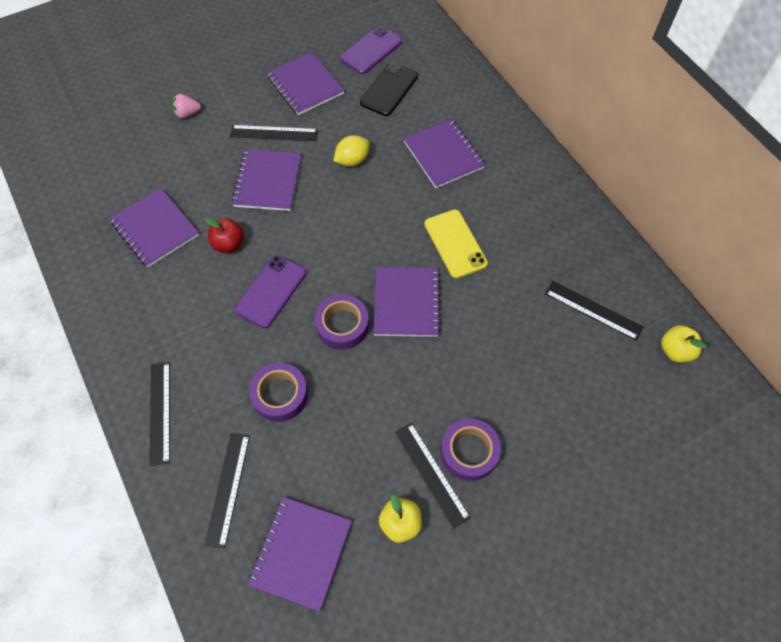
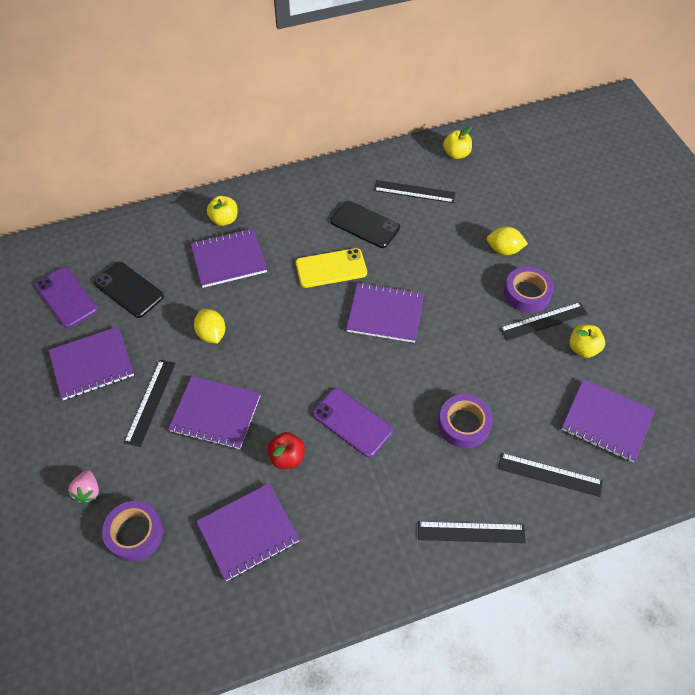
camera: 80 degrees left, 5 degrees down
(342, 325) = (400, 366): purple tape -> purple tape (135, 533)
(493, 140) = (224, 219): none -> yellow apple
(525, 266) = (364, 225): none -> black phone
(531, 420) = (504, 250): none -> yellow lemon
(593, 310) = (414, 191): black ruler -> black ruler turned 60 degrees clockwise

